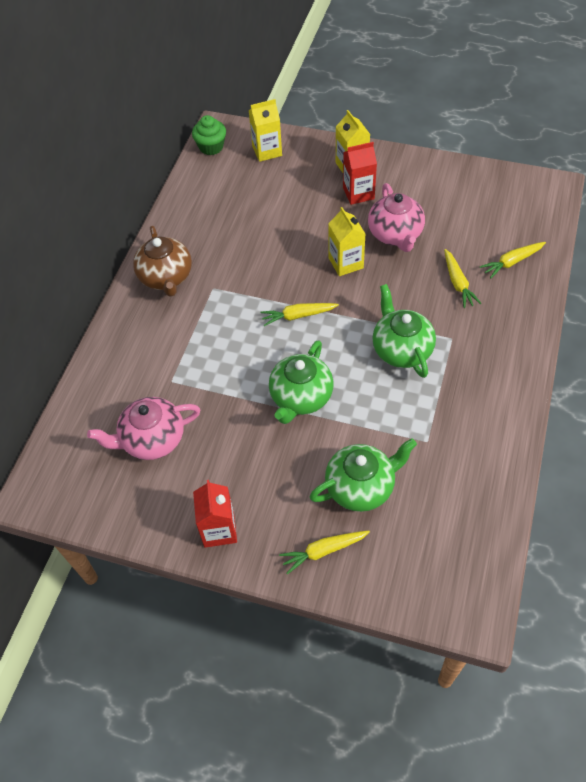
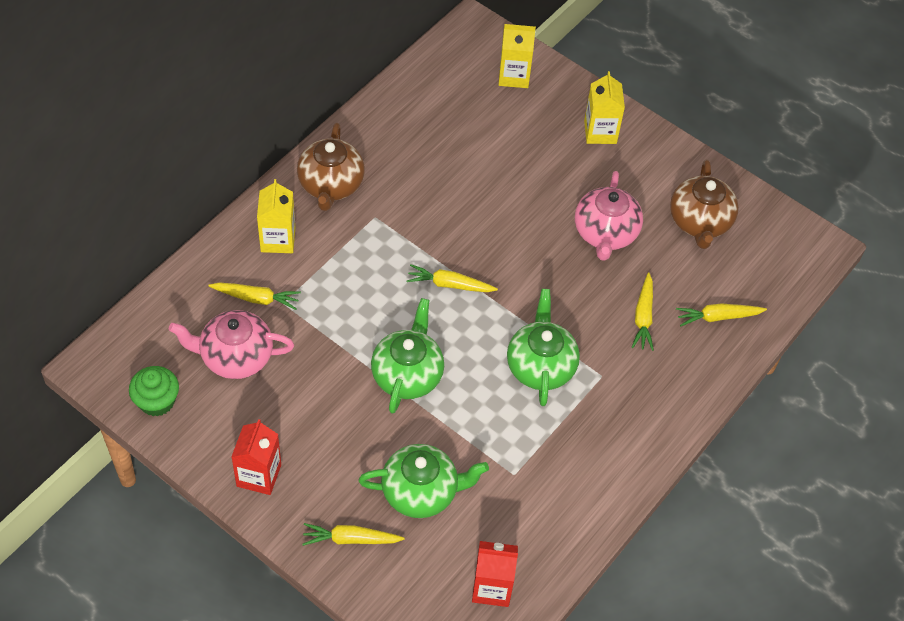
camera: 15 degrees right, 0 degrees up
(147, 386) = (256, 298): none -> yellow carrot
(211, 147) = (453, 46): green cupcake -> green cupcake (157, 401)
(301, 397) = (407, 374): green teapot -> green teapot turned 150 degrees clockwise
(346, 263) = (532, 245): yellow carton -> yellow carton (278, 239)
(358, 193) = (590, 168): red carton -> red carton (492, 587)
(459, 201) = (700, 222): none -> brown teapot

